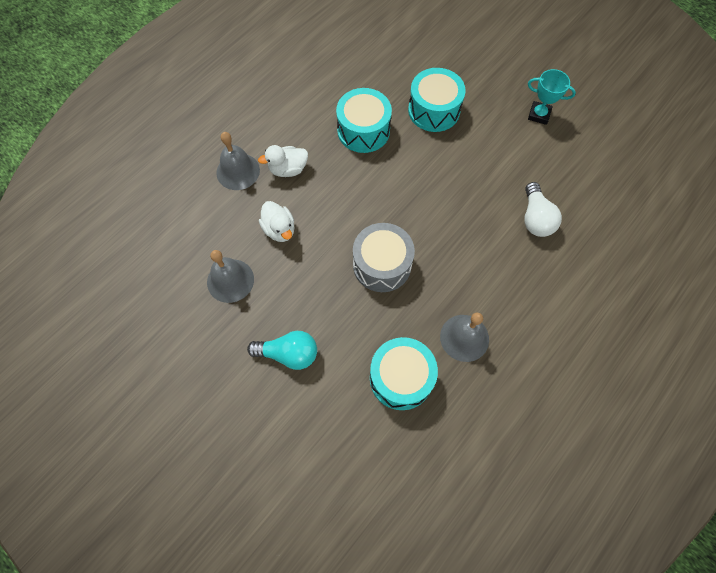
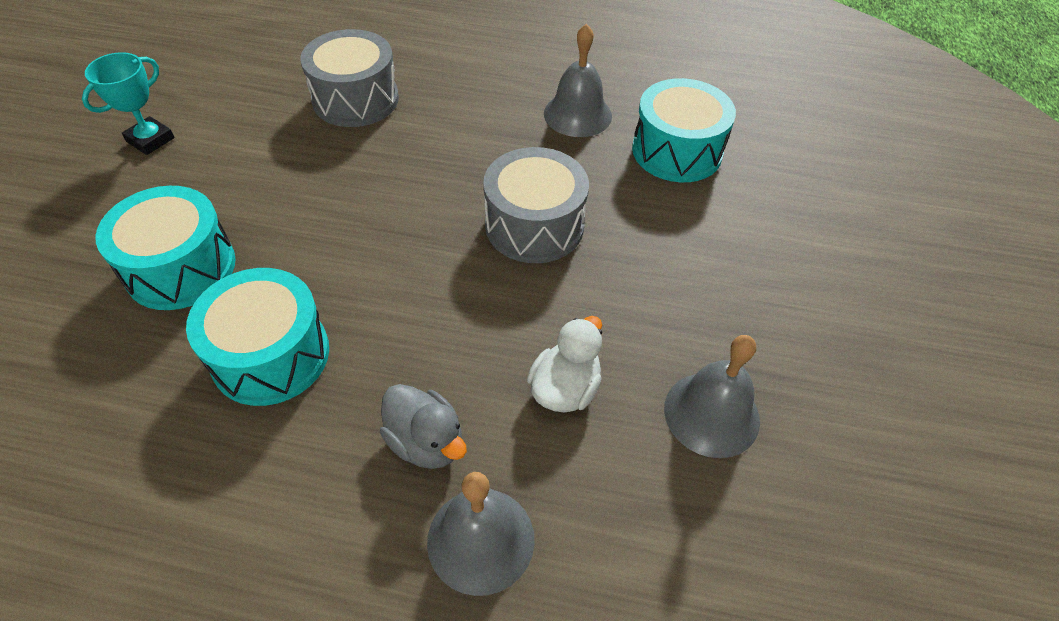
camera: 120 degrees left, 15 degrees down
(288, 169) = (426, 442): white duck -> grey duck
(289, 354) = (751, 274): turquoise light bulb -> none
(535, 218) = (355, 99): white light bulb -> grey drum
(539, 115) = (150, 140): turquoise trophy -> turquoise trophy turned 45 degrees clockwise

